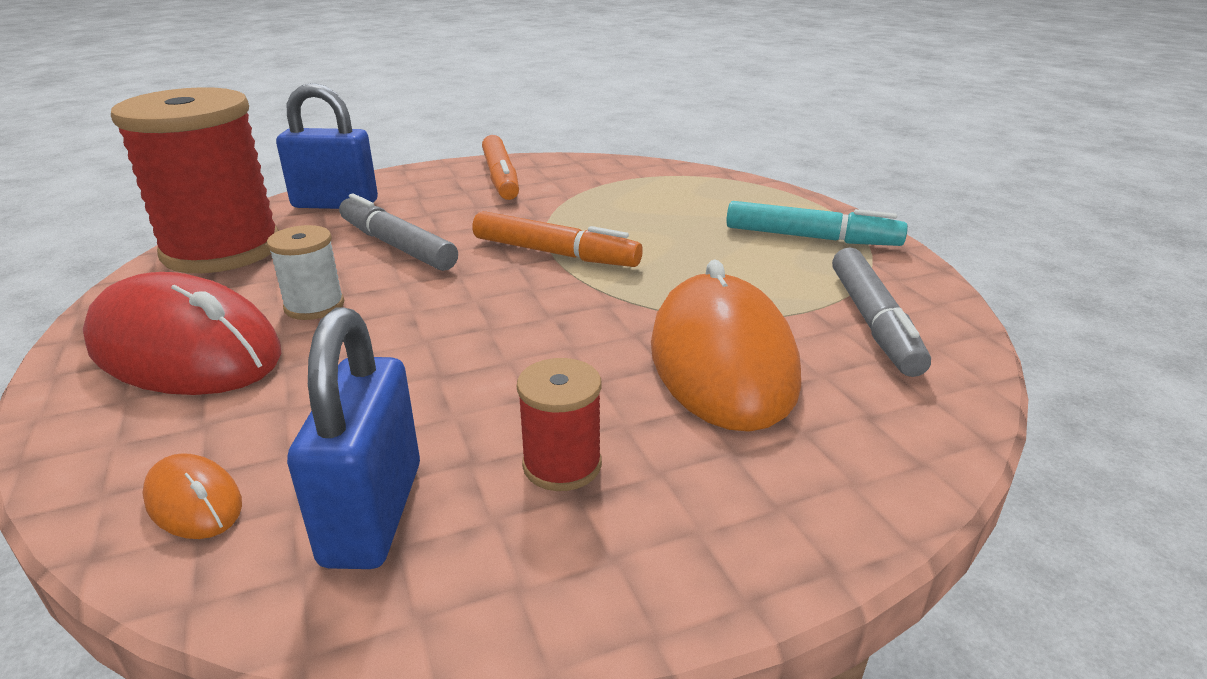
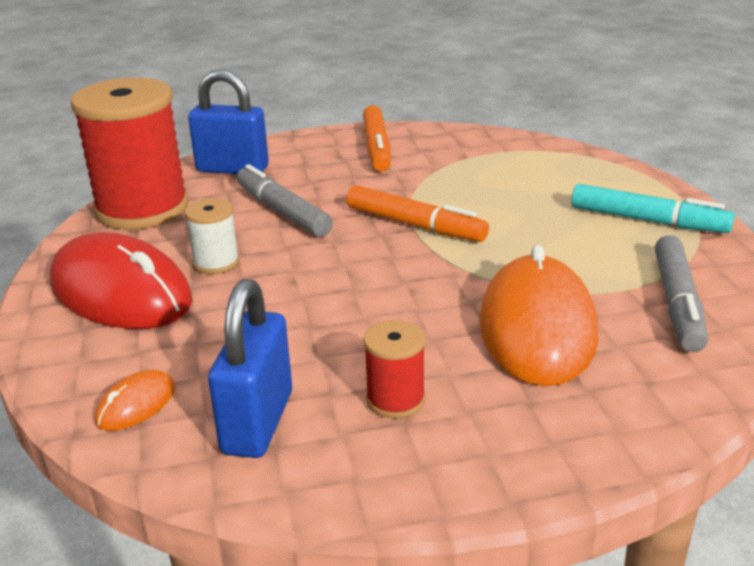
camera: 10 degrees right, 0 degrees up
(193, 501) = (136, 404): orange mouse -> orange mouse turned 75 degrees clockwise

